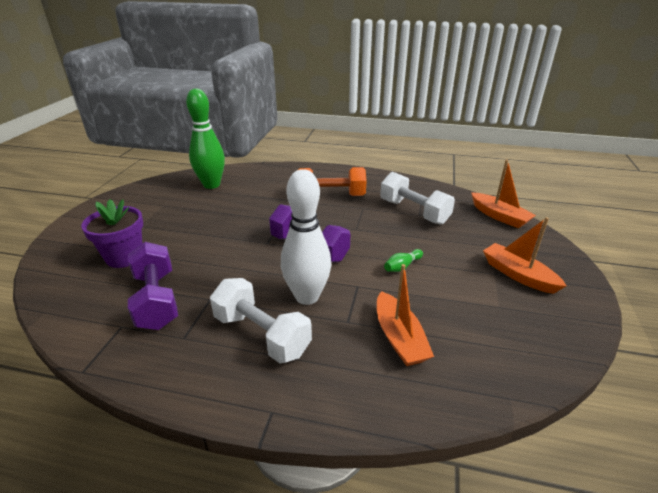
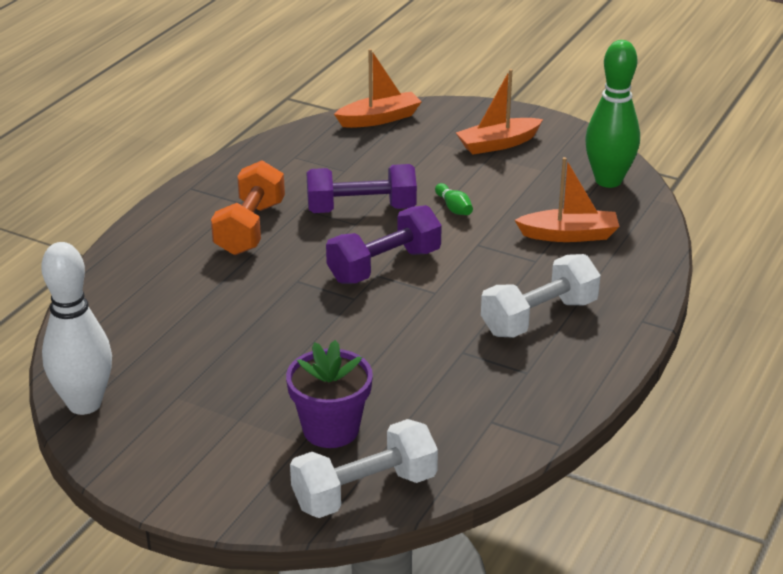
camera: 75 degrees left, 0 degrees up
(157, 300) = (449, 394): purple dumbbell -> purple dumbbell (361, 209)
(211, 185) = (130, 341): green bowling pin -> green bowling pin (608, 181)
(307, 296) = (485, 280): white bowling pin -> white bowling pin (84, 404)
(414, 212) = (335, 172): white dumbbell -> white dumbbell (364, 491)

